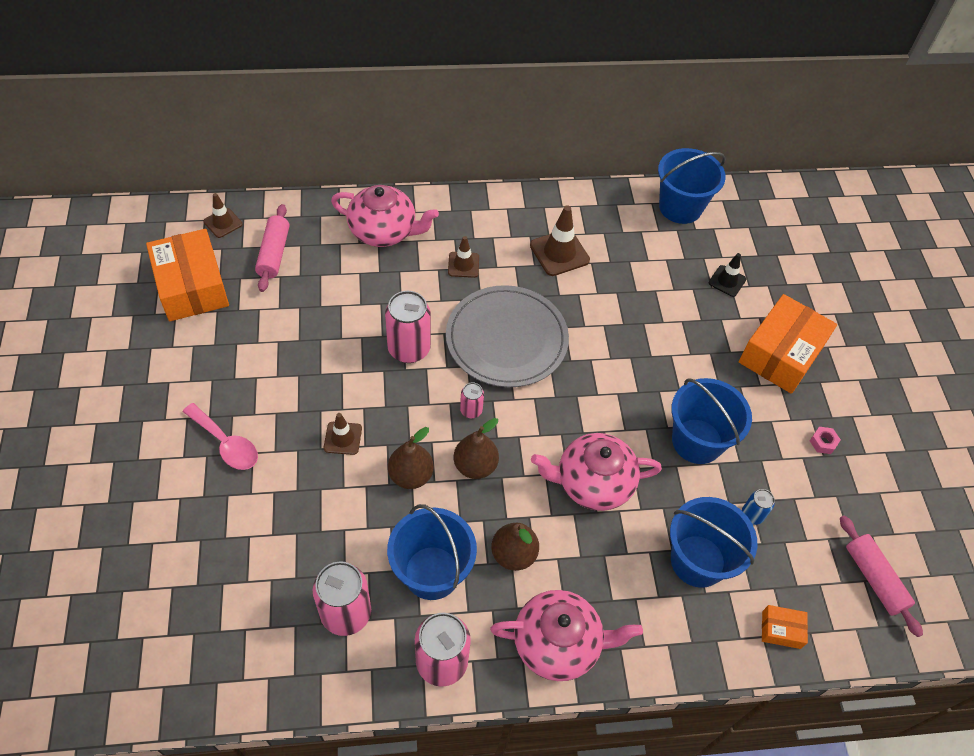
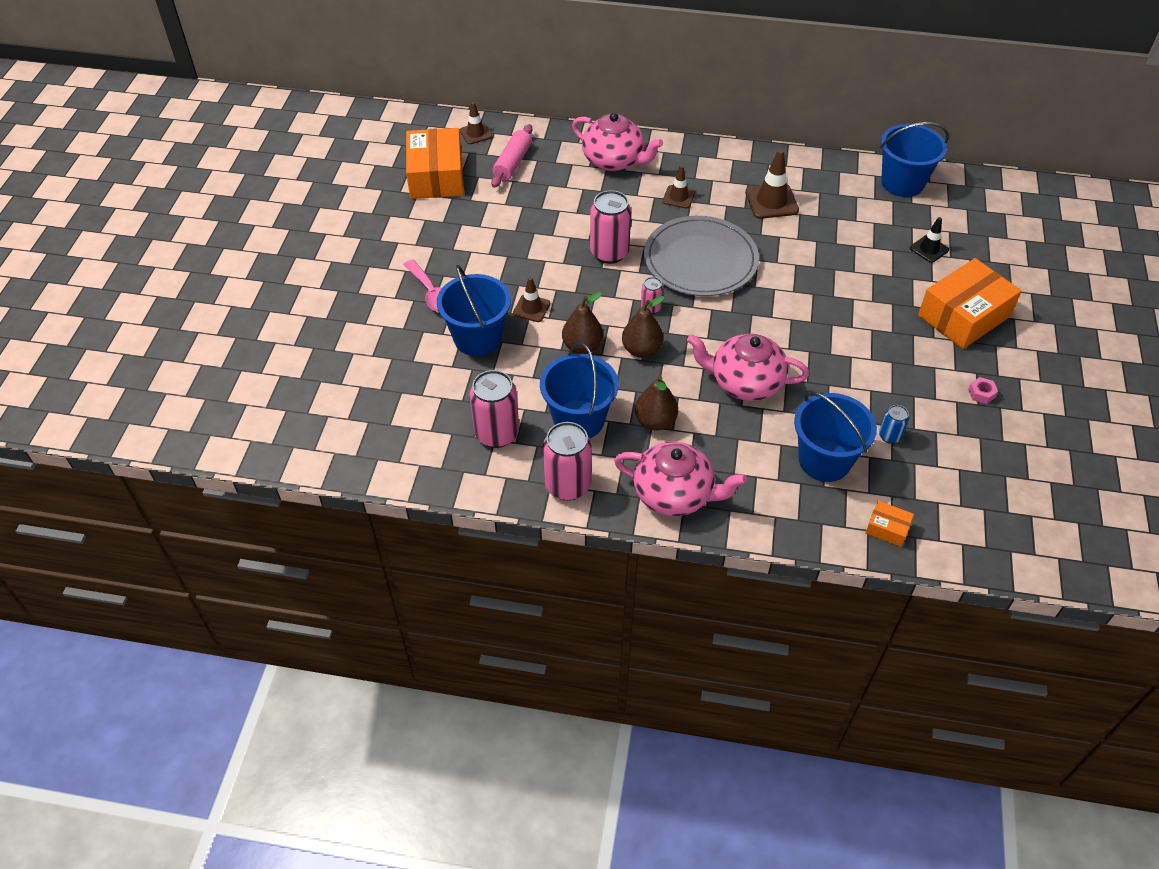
camera: 20 degrees right, 5 degrees down
(697, 441) = (855, 369): blue bucket -> blue bucket (477, 338)
(874, 579) = (995, 509): pink rolling pin -> none

